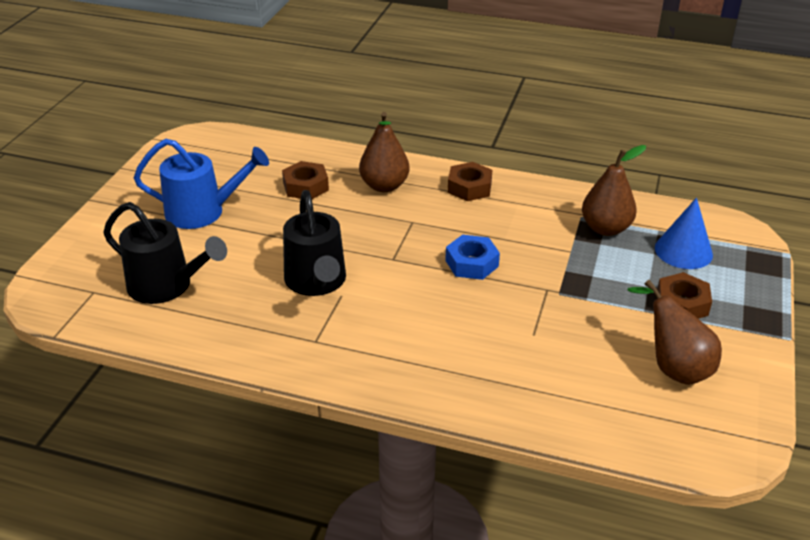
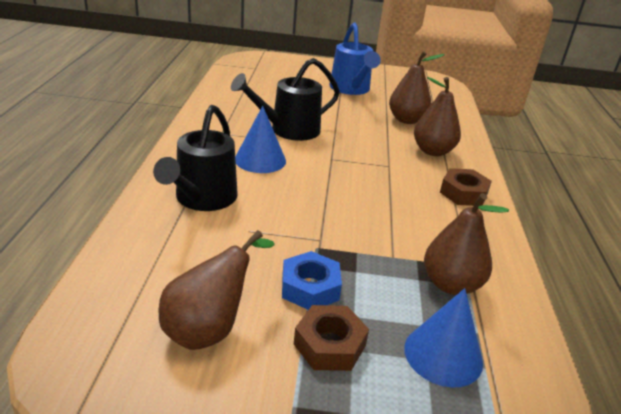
camera: 75 degrees right, 5 degrees down
(166, 286) = (267, 85): black watering can -> black watering can (203, 199)
(305, 186) = (407, 120): brown nut -> brown pear
(391, 313) = (260, 160): none -> blue cone
(471, 263) = (342, 196): blue nut -> blue nut (310, 287)

